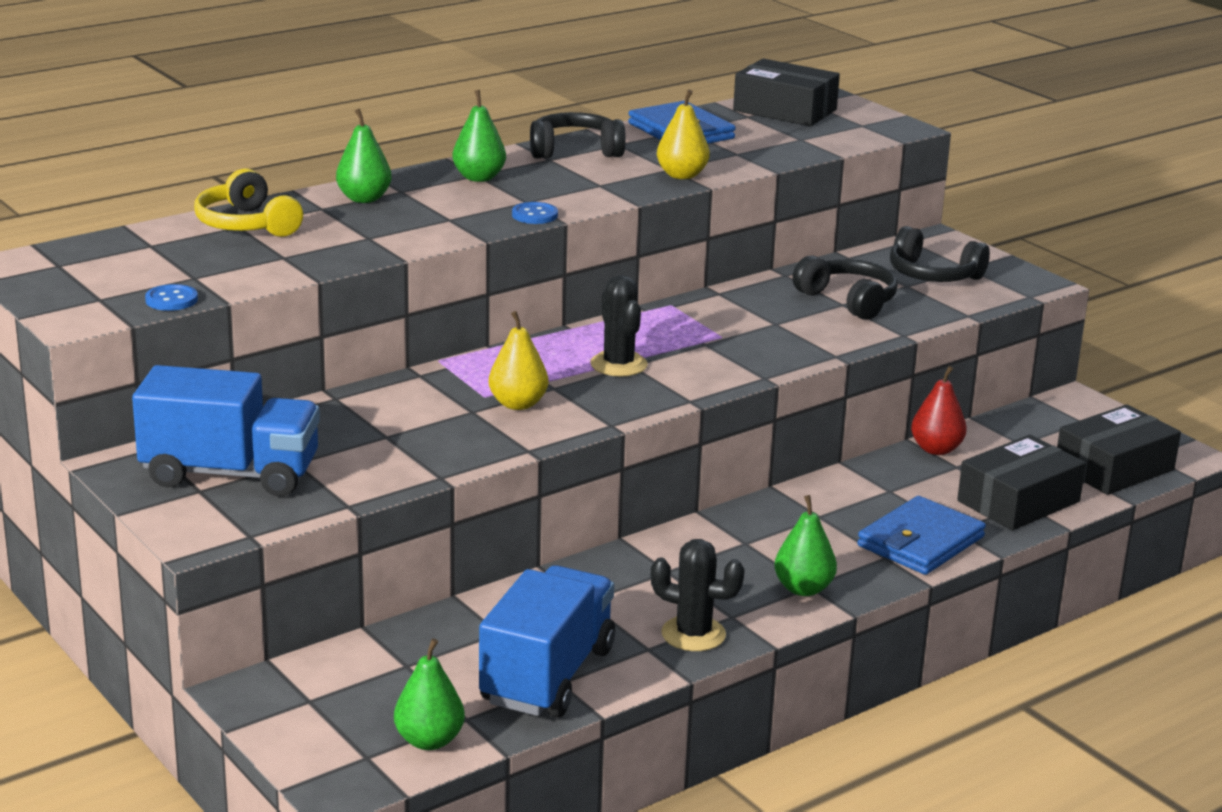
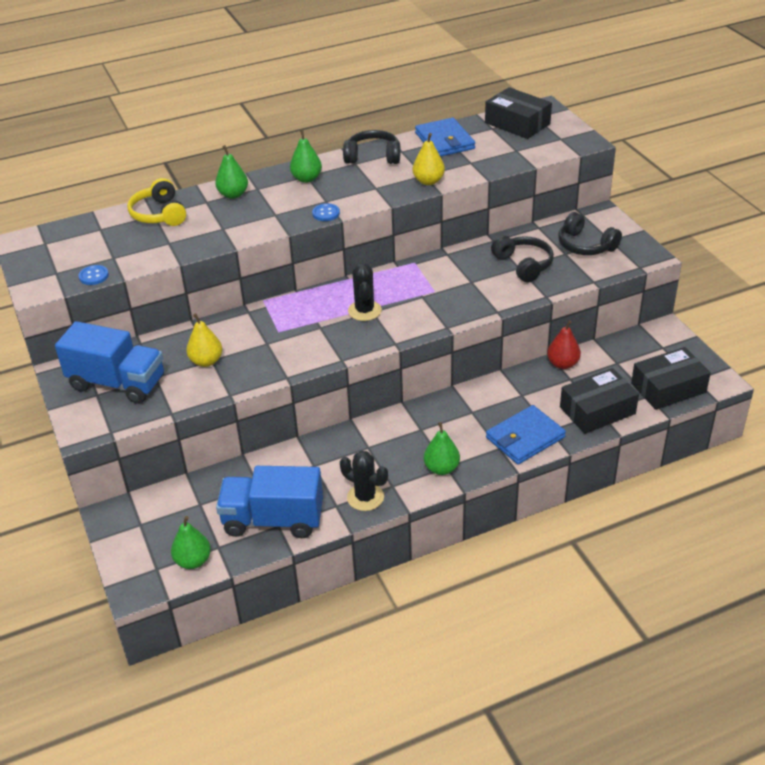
camera: 15 degrees right, 15 degrees up
(518, 404) = (294, 339): yellow pear -> yellow pear (206, 361)
(547, 675) = (273, 520): blue truck -> blue truck turned 120 degrees counterclockwise

